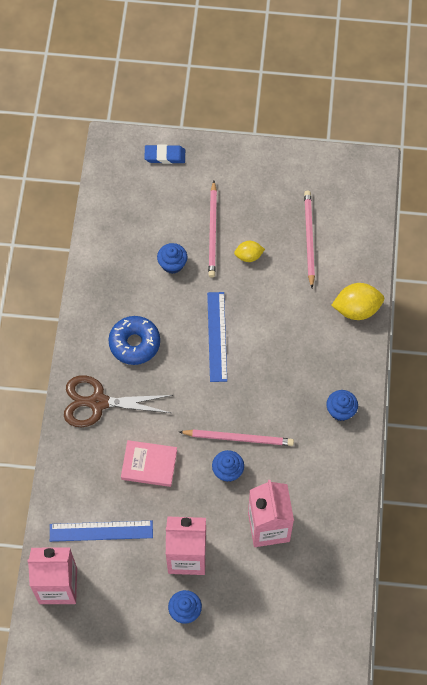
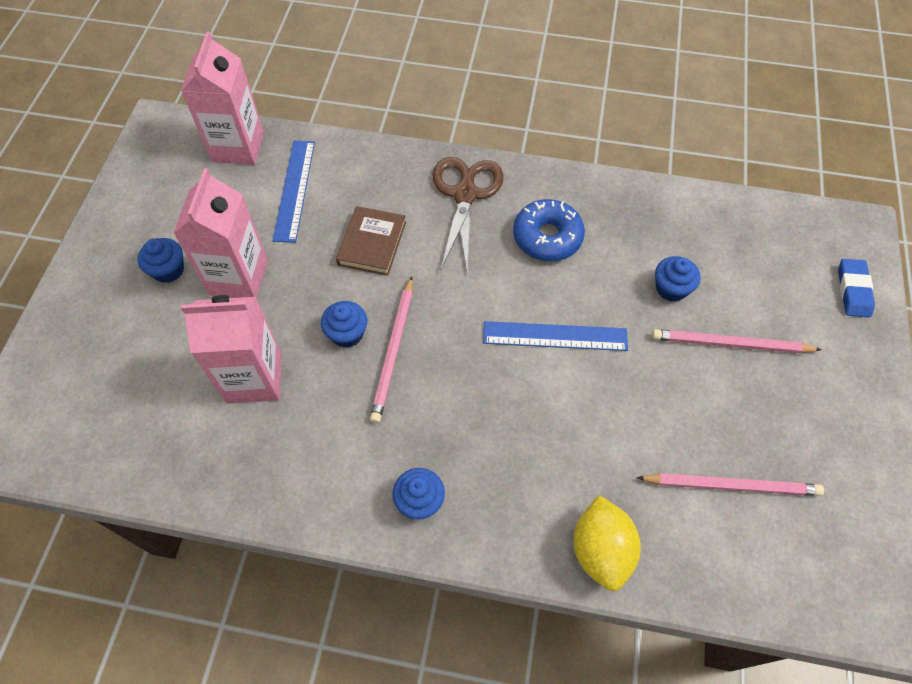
camera: 95 degrees right, 5 degrees down
(149, 465) = (372, 243): pink book -> brown book
(249, 256) = (691, 390): yellow lemon -> none

